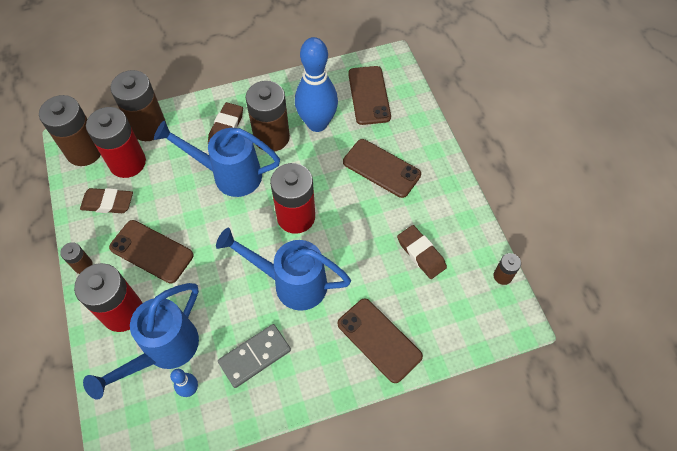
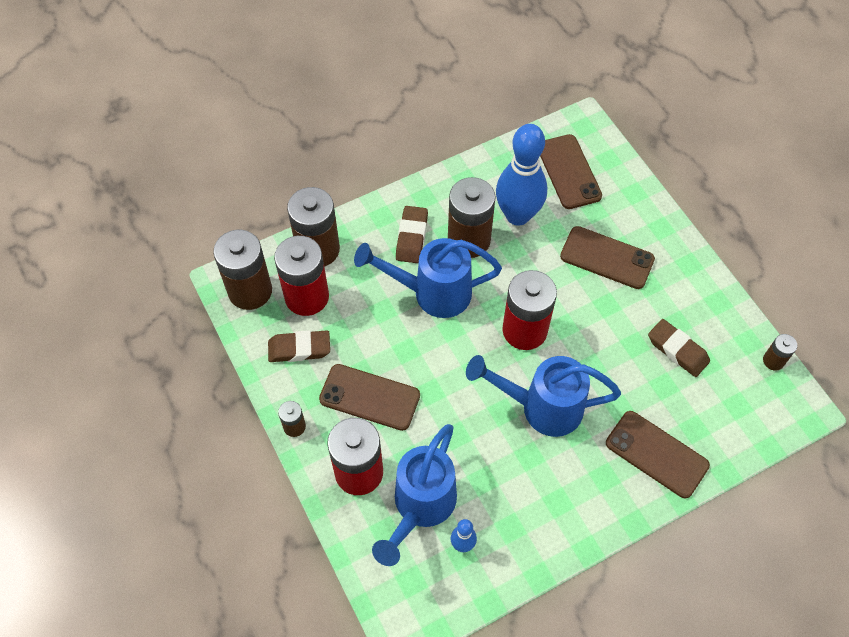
camera: 10 degrees left, 0 degrees up
(255, 356) = (524, 496): grey domino -> none

